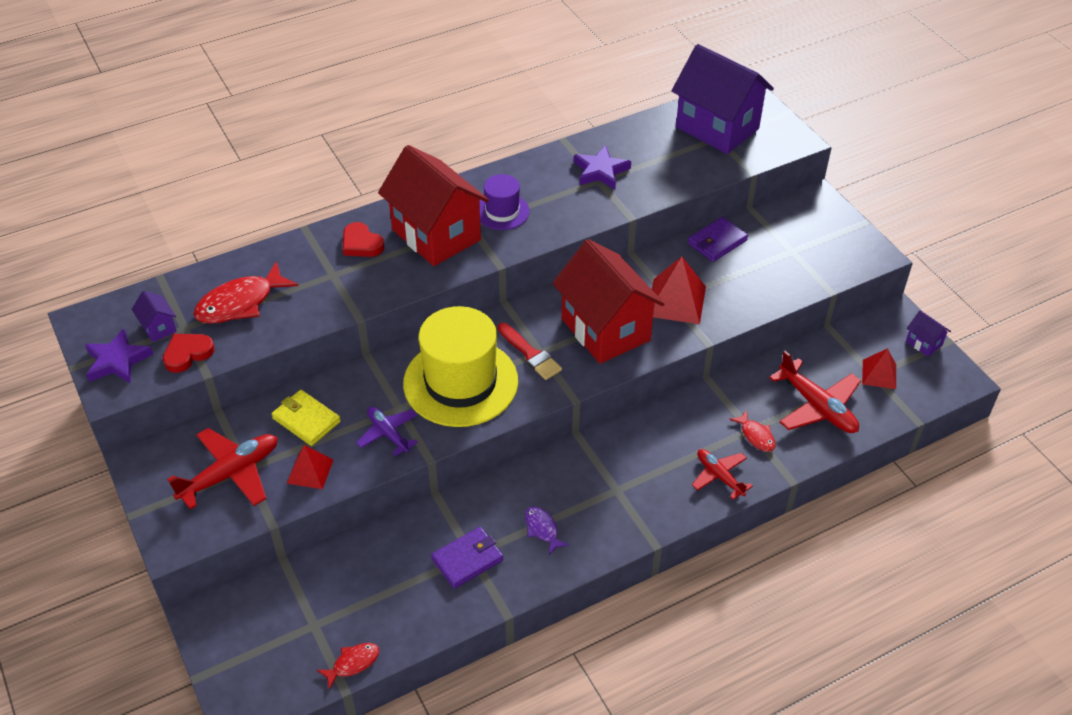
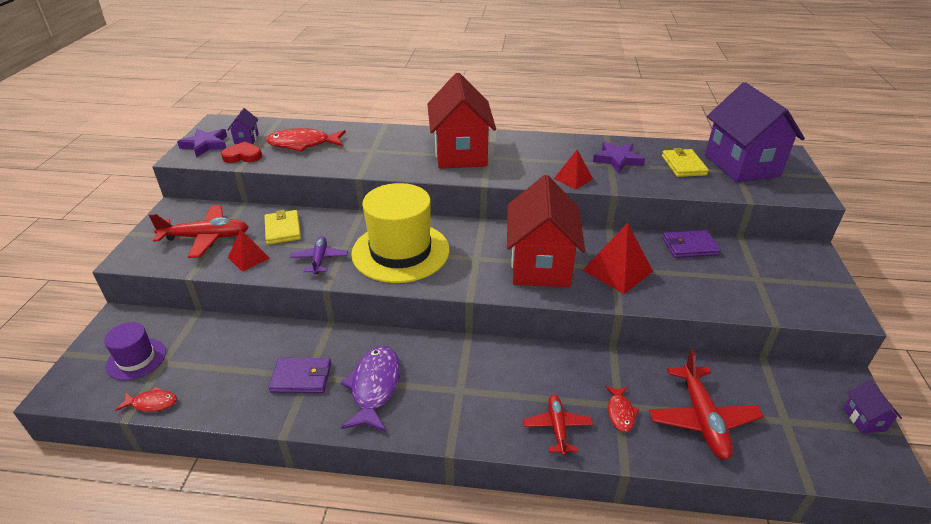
camera: 35 degrees right, 10 degrees down
(361, 244) = (408, 142): red heart -> none
(502, 211) = (519, 157): purple hat -> purple hat (136, 359)
(530, 354) = (467, 256): red brush -> none
(542, 529) = (374, 387): purple fish -> purple fish, size x1.89
(666, 151) = (683, 165): none -> yellow wallet
(879, 374) = (792, 422): red pyramid -> red pyramid (573, 178)

